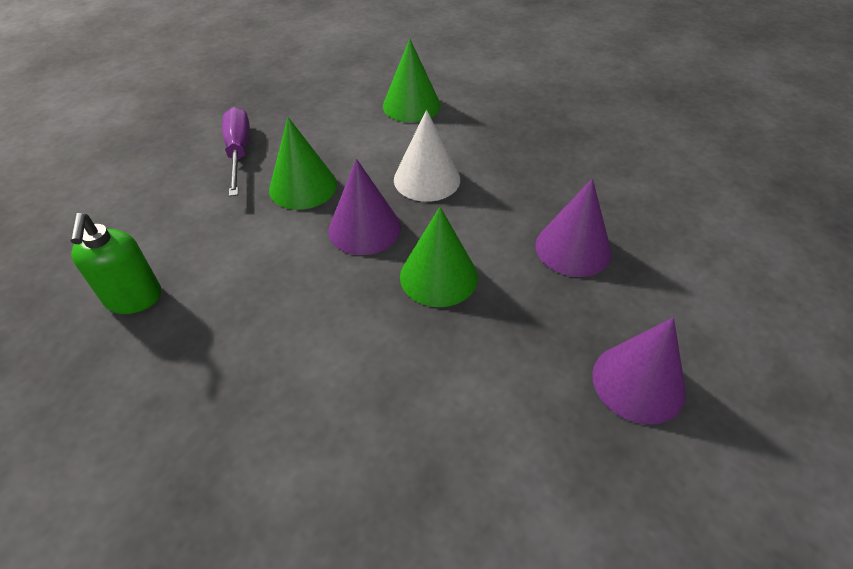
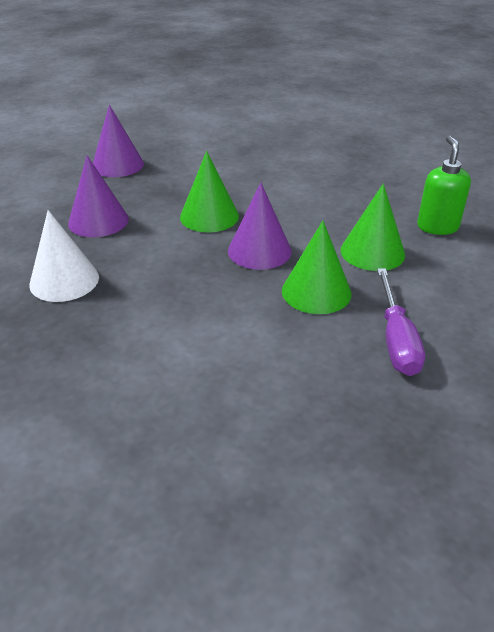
camera: 170 degrees left, 10 degrees down
(411, 105) = (170, 383): green cone -> green cone (372, 252)
(427, 179) = (189, 284): white cone -> white cone (64, 280)

